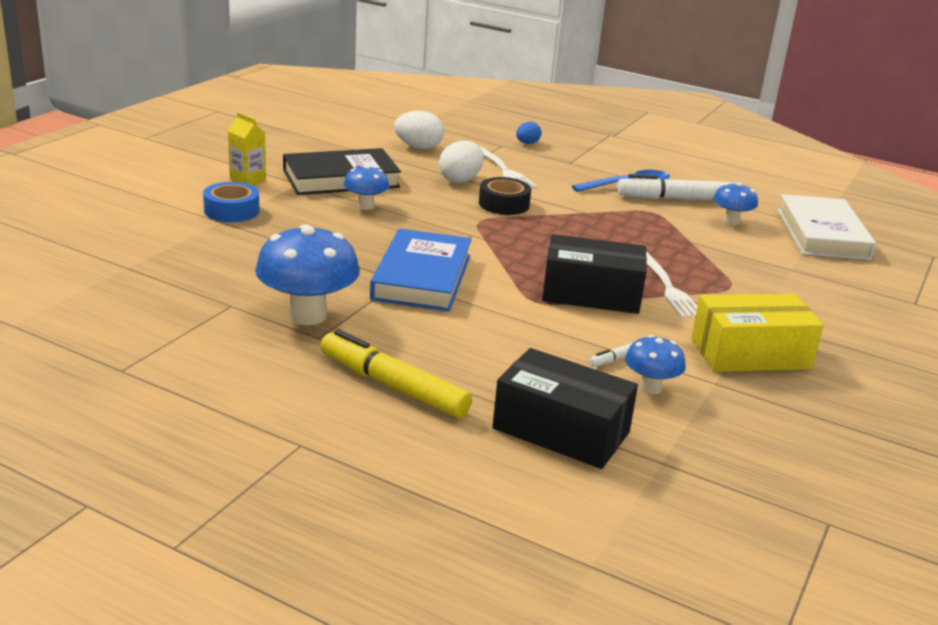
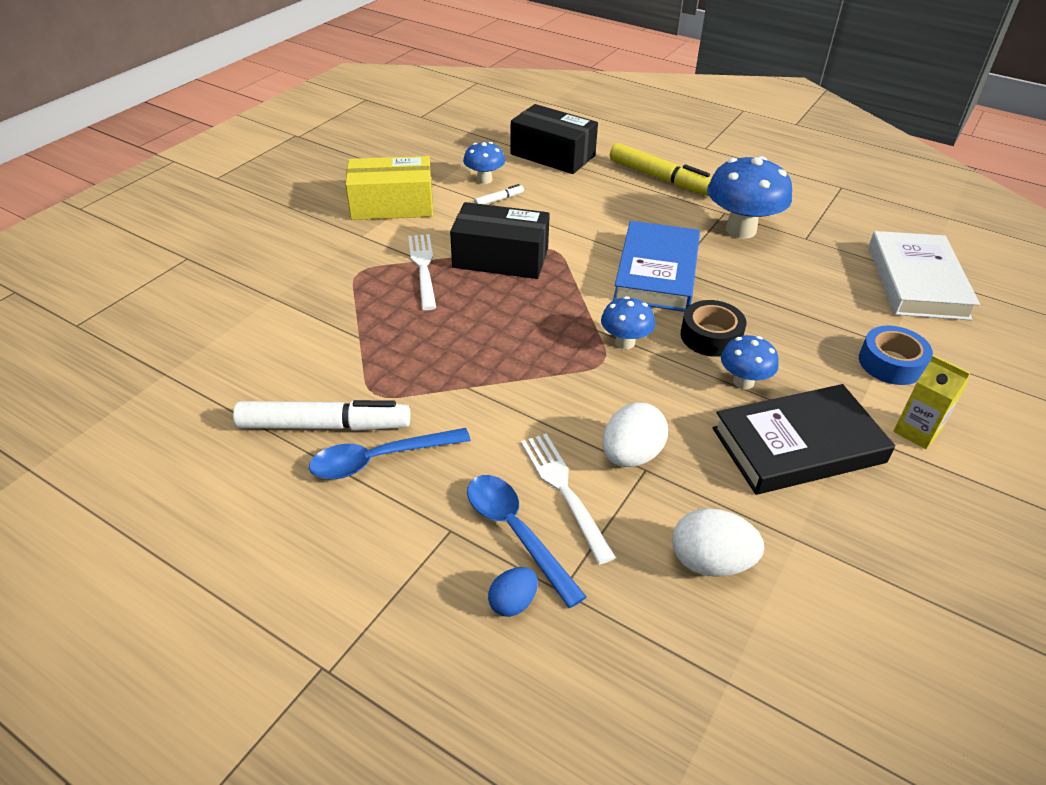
camera: 175 degrees left, 15 degrees up
(504, 204) = (571, 397): black tape -> black tape (711, 336)
(531, 160) = (516, 533): none -> blue spoon
(731, 222) = (281, 377): blue mushroom -> blue mushroom (625, 342)
(822, 234) = (177, 358): white book -> white book (917, 281)

